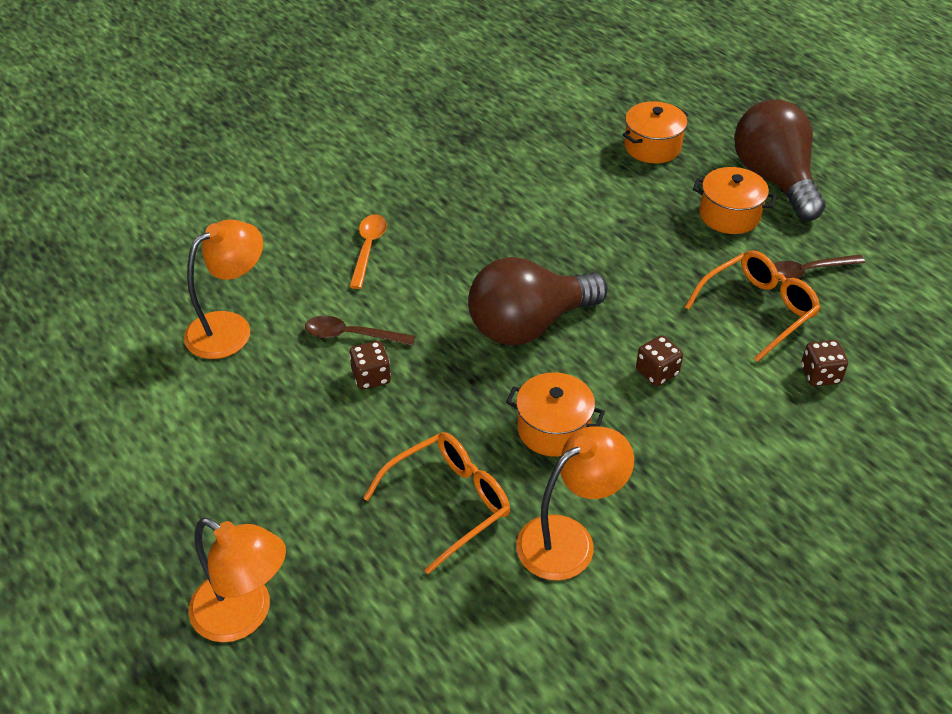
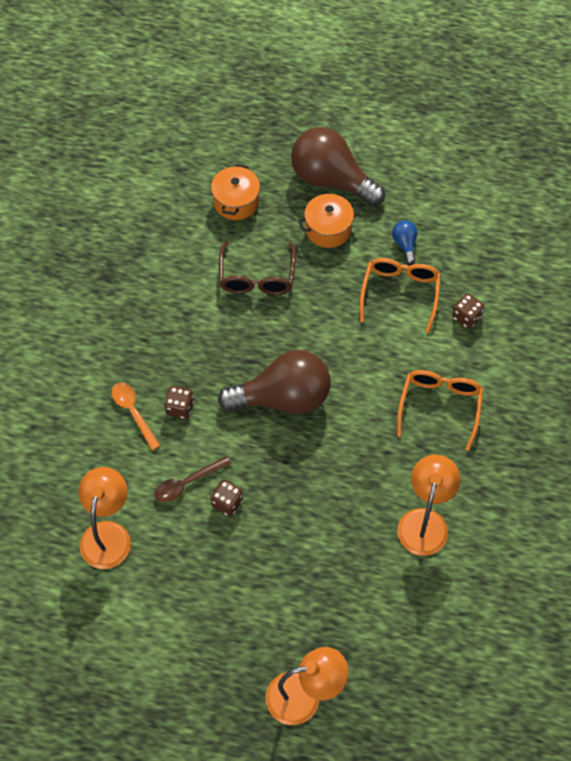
camera: 40 degrees left, 15 degrees up
(447, 503) = (346, 549): orange glasses -> orange glasses (439, 407)
(529, 325) = (283, 398): brown light bulb -> brown light bulb turned 120 degrees counterclockwise
(553, 429) = (359, 460): orange pot -> none
(611, 212) = (257, 276): none -> brown glasses
(657, 372) = (381, 379): brown dice -> brown dice (180, 408)
(807, 272) = (405, 244): brown spoon -> blue light bulb

